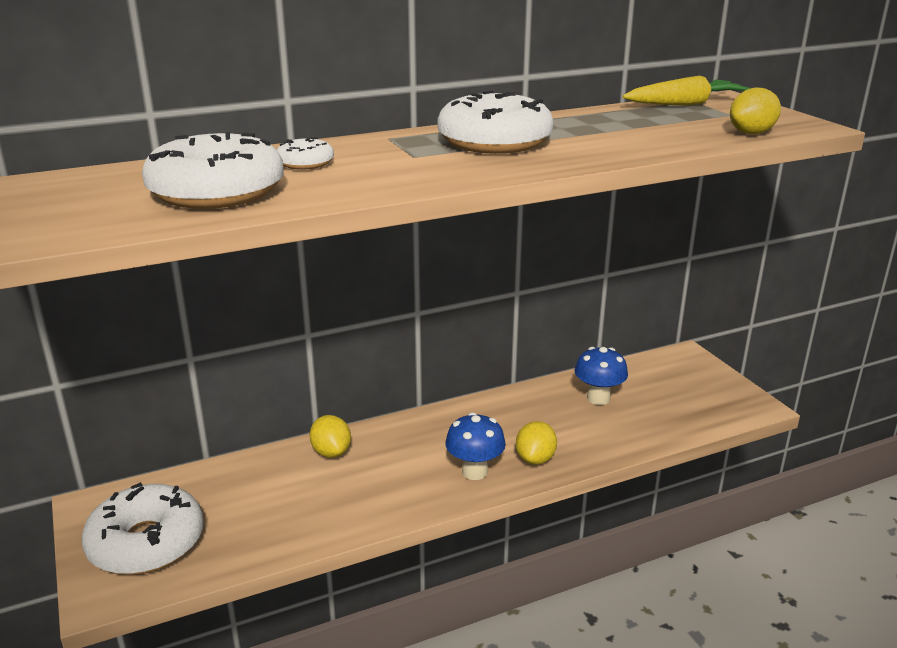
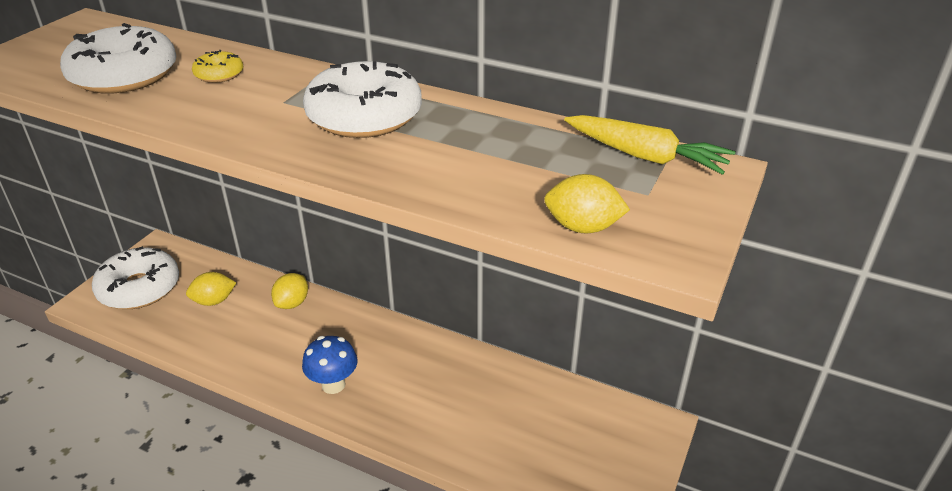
camera: 50 degrees right, 10 degrees up
(305, 163) = (219, 74): white donut -> yellow donut
(535, 459) = (381, 409): yellow lemon -> yellow lemon (214, 301)
(598, 398) = (511, 402): blue mushroom -> none

